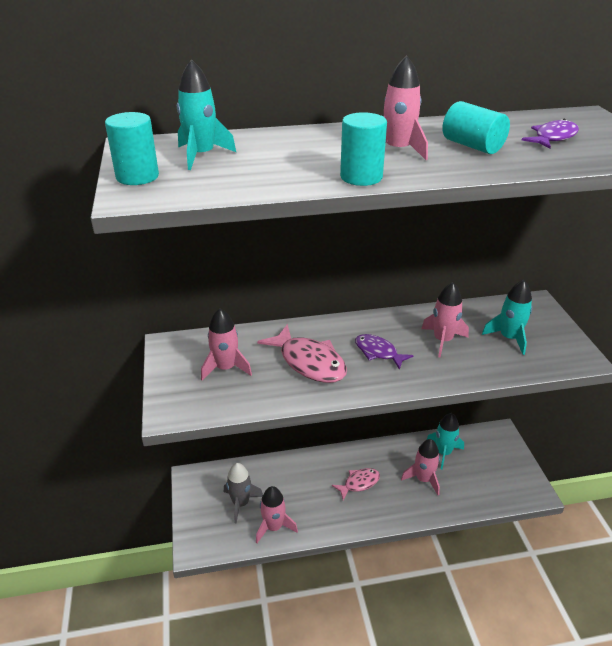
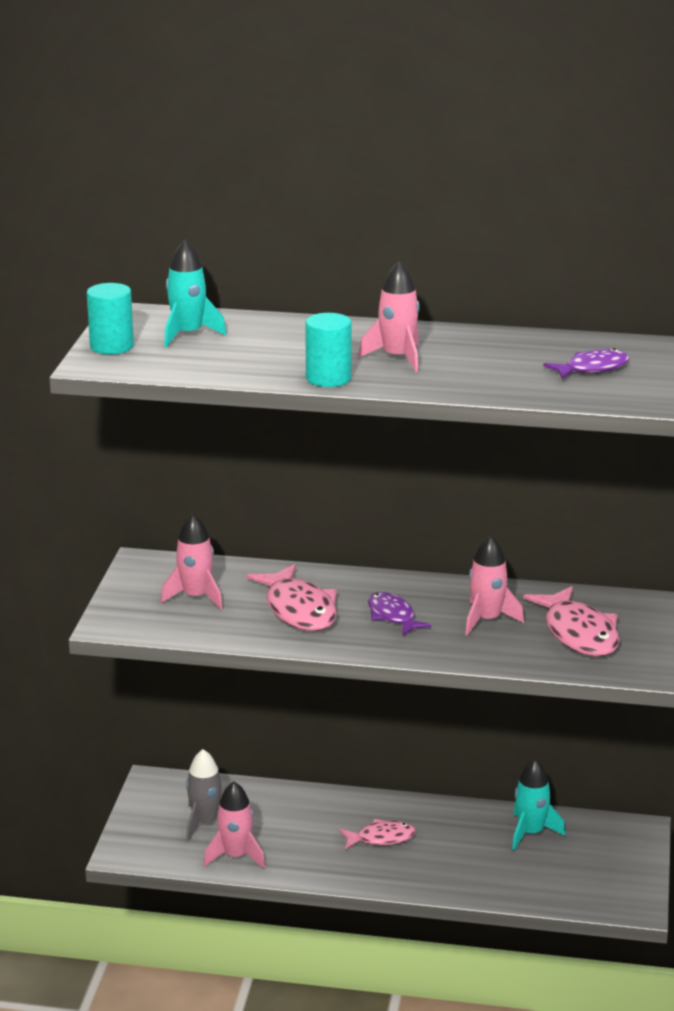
camera: 20 degrees right, 10 degrees down
(423, 479) = (478, 854): pink rocket -> none
(472, 146) = (485, 364): turquoise cylinder -> none
(509, 338) = (578, 633): turquoise rocket -> pink fish

